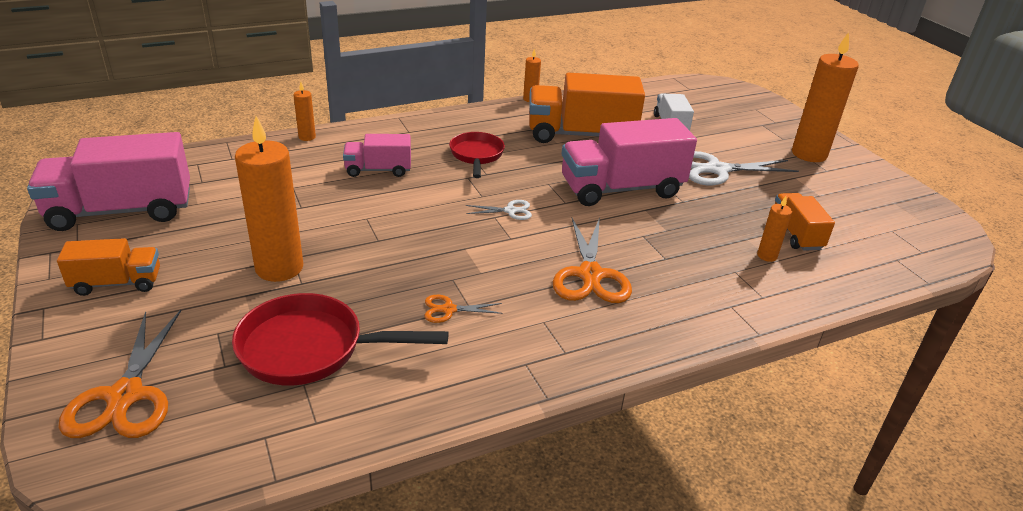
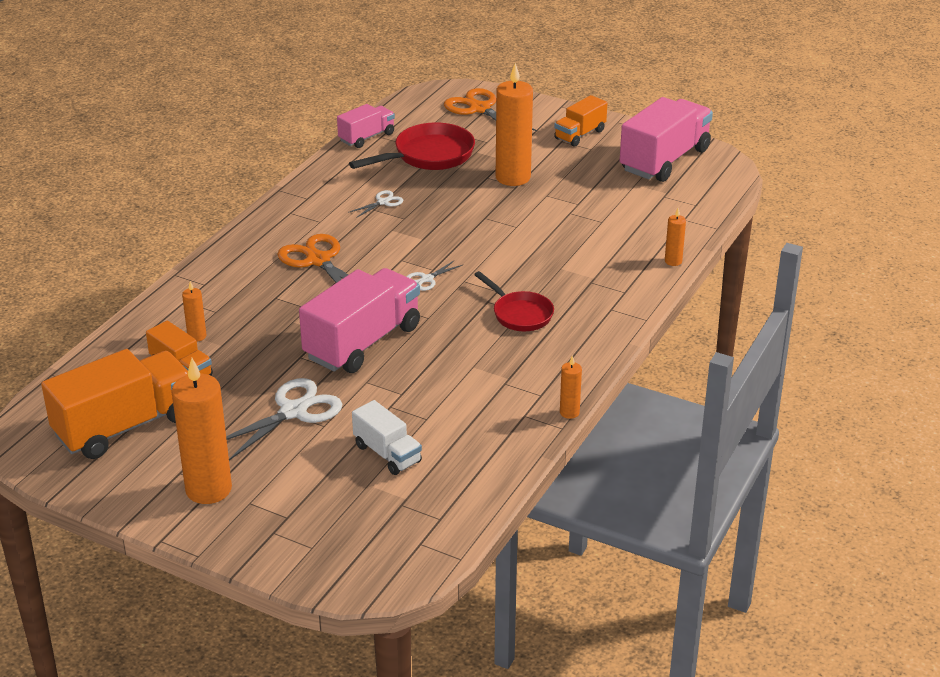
camera: 145 degrees right, 0 degrees up
(378, 170) = (570, 262): pink truck -> pink truck (366, 137)
(448, 309) = (383, 202): orange scissors -> white scissors
(581, 135) = (462, 388): orange truck -> orange truck (125, 426)

